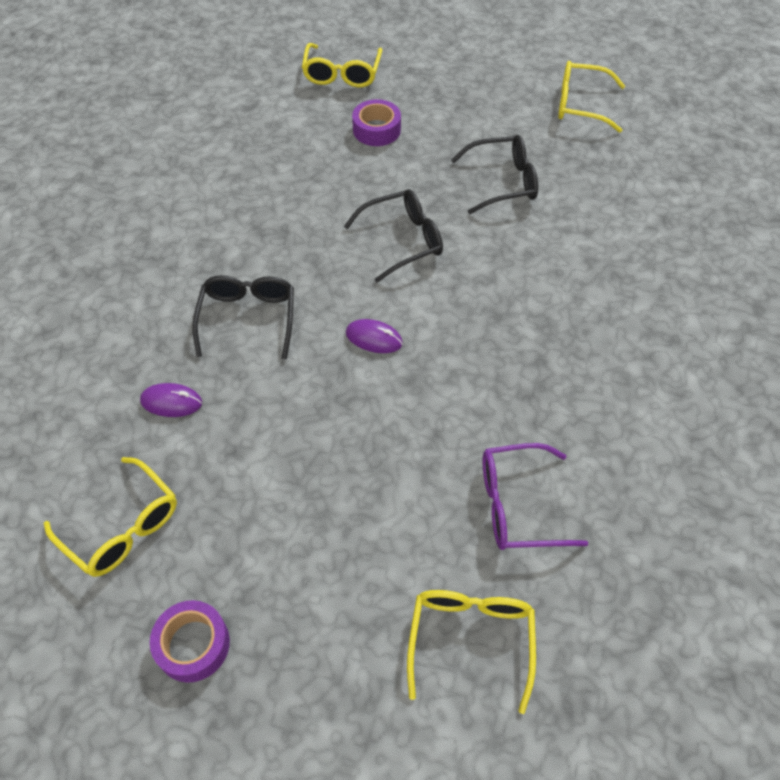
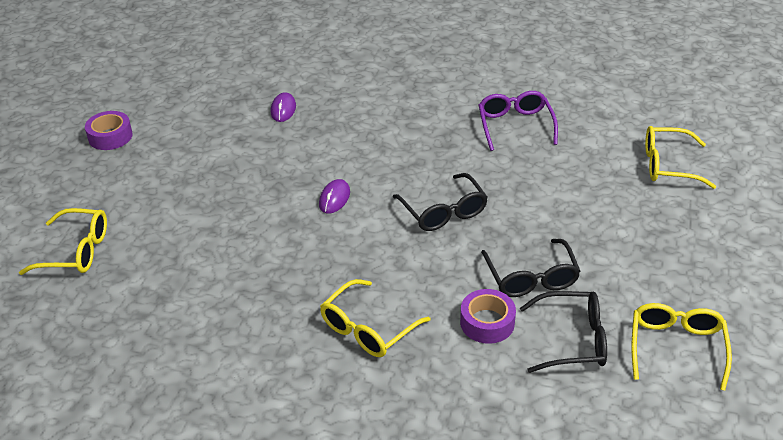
camera: 90 degrees right, 15 degrees down
(122, 527) = (192, 102): yellow glasses -> yellow glasses (367, 329)
(248, 318) = (356, 135): black glasses -> black glasses (573, 340)
(376, 130) = (589, 191): purple tape -> purple tape (487, 322)
(517, 505) = (171, 277): purple glasses -> purple glasses (515, 125)

